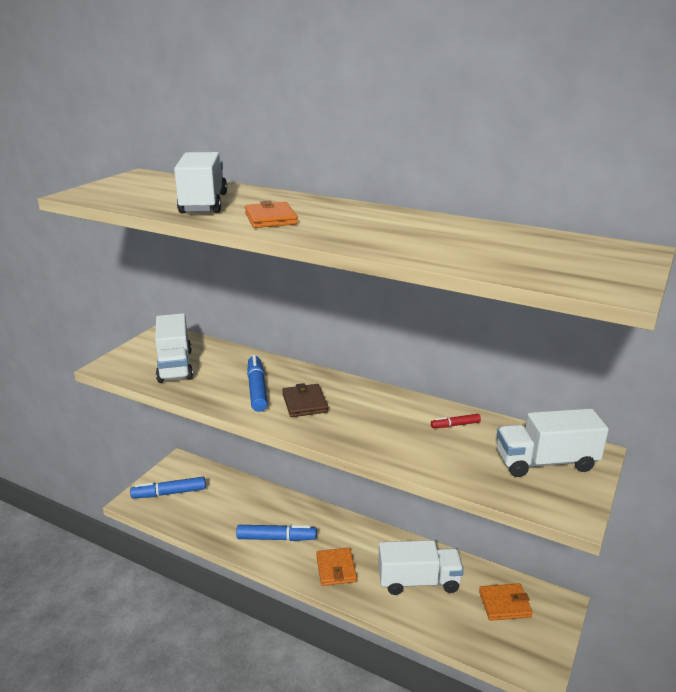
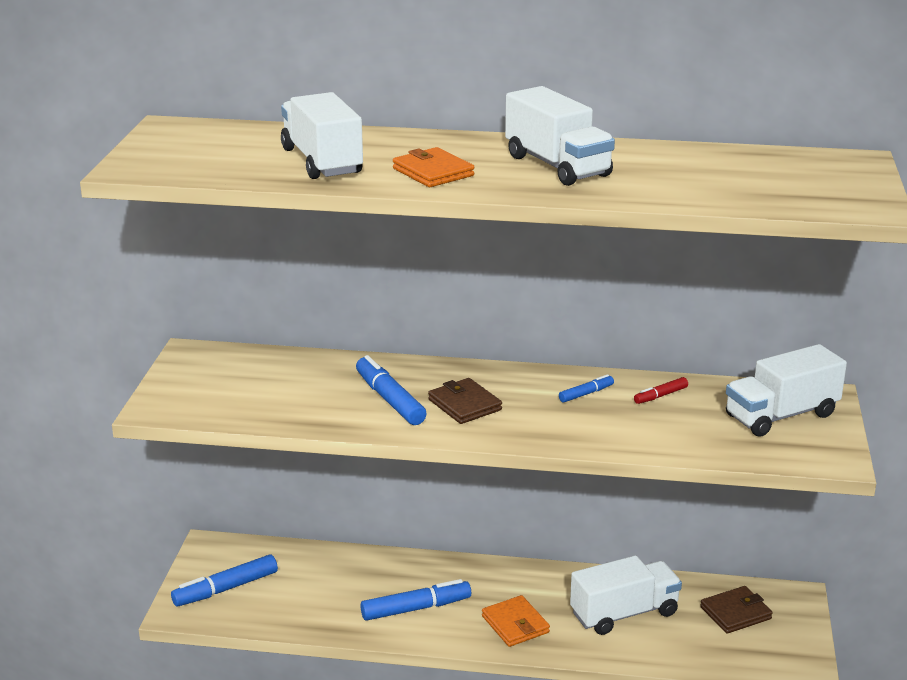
camera: 20 degrees left, 0 degrees up
(175, 366) = (252, 391): white truck -> white truck (557, 166)
(398, 412) = (586, 394): none -> blue marker
(504, 604) = (735, 613): orange wallet -> brown wallet

